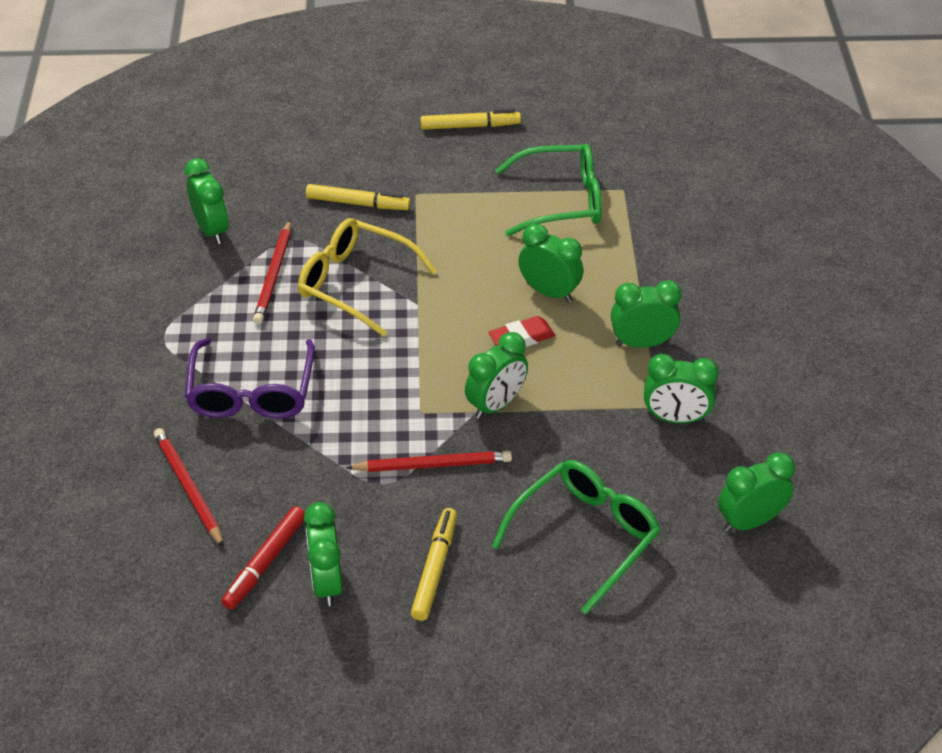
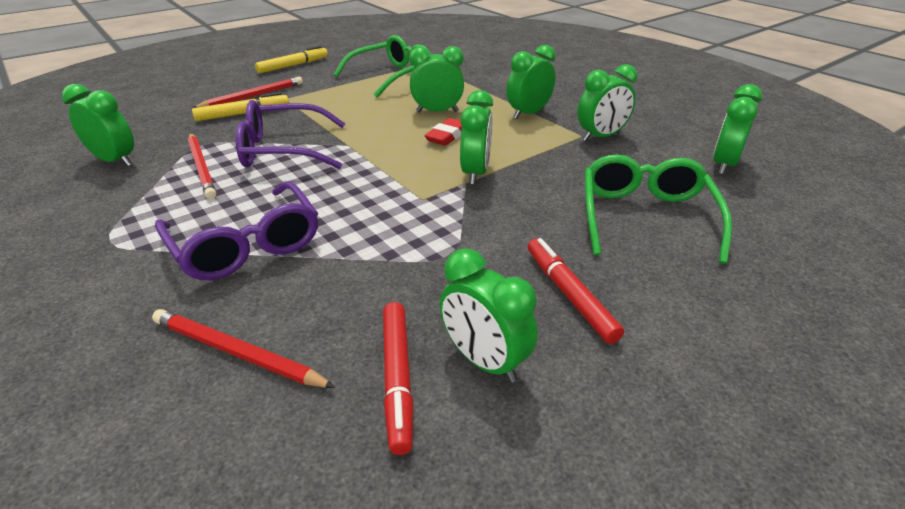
camera: 35 degrees left, 10 degrees down
(355, 283) = (282, 150): yellow glasses -> purple glasses
(433, 464) = (473, 225): red pencil -> red pencil (253, 96)
(434, 568) = (569, 294): yellow marker -> red marker

